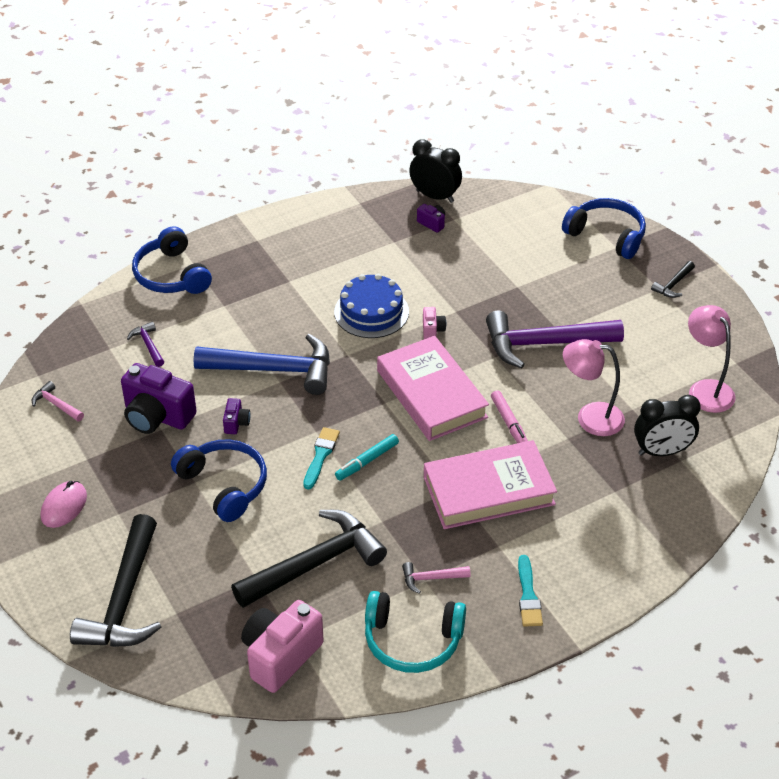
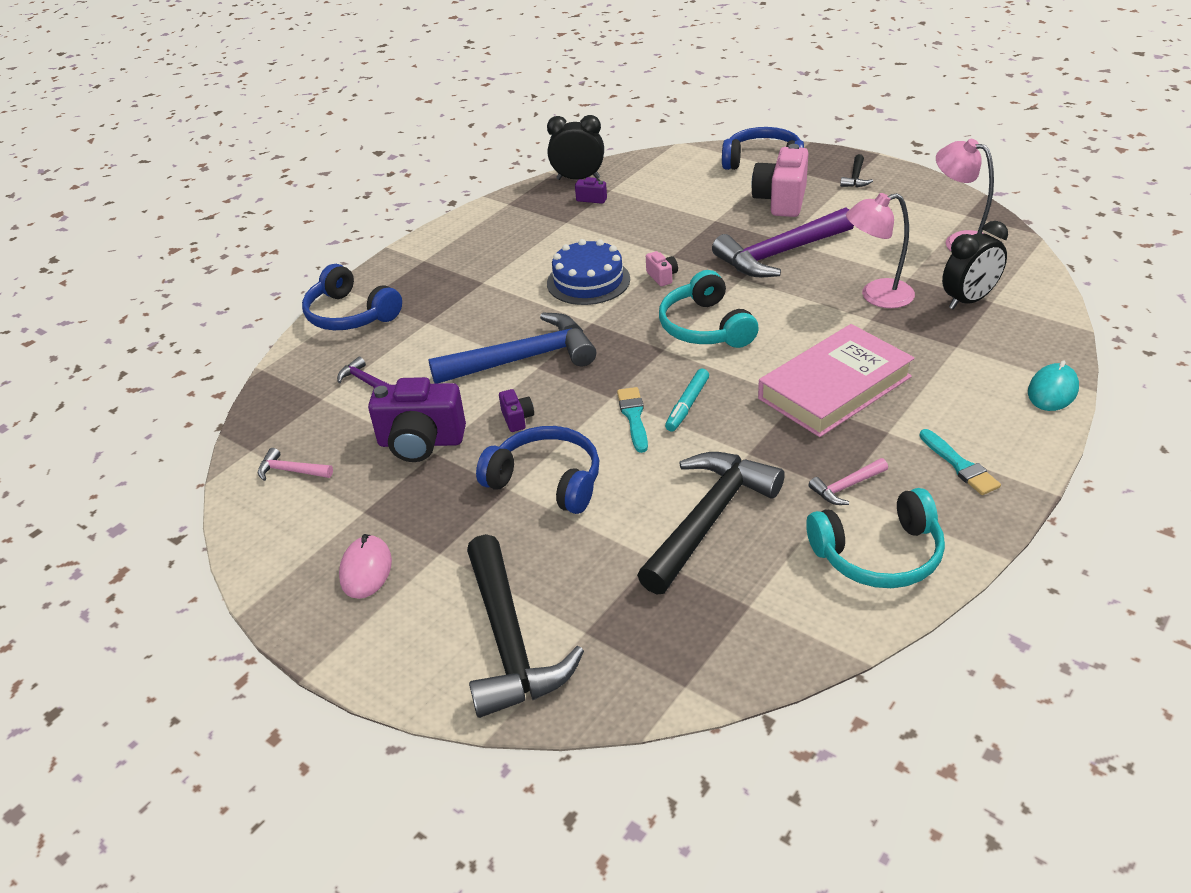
camera: 20 degrees left, 5 degrees down
(280, 656) = (745, 629): pink camera -> pink camera (781, 201)
(431, 394) = (705, 327): pink book -> turquoise headphones
(509, 423) = (803, 326): pink marker -> none
(655, 562) = (1052, 391): none -> turquoise mouse

